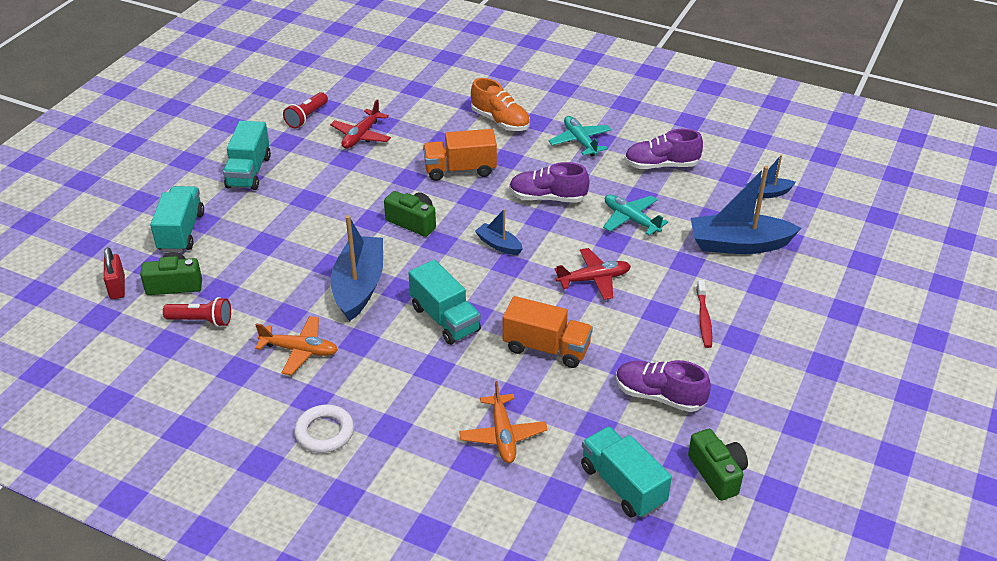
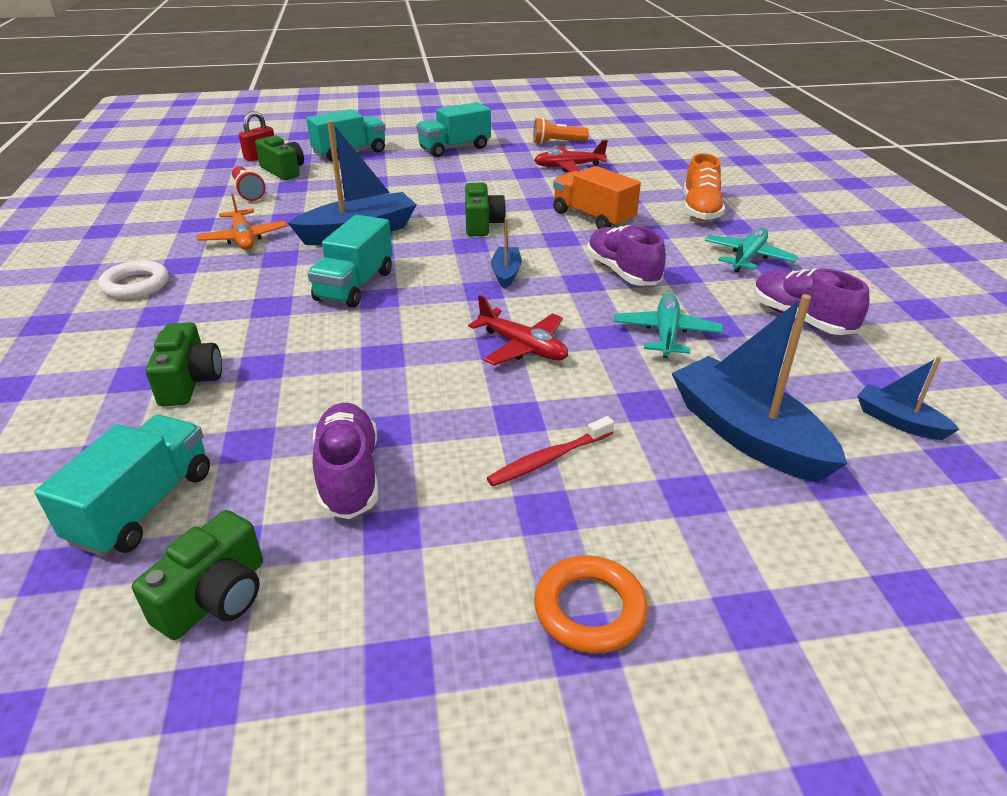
camera: 55 degrees right, 5 degrees down
(307, 117) = (557, 142): red flashlight -> orange flashlight
(503, 435) = (190, 381): orange plane -> green camera
(546, 348) = (365, 358): orange truck -> none
(809, 354) = (589, 609): none -> orange ring

